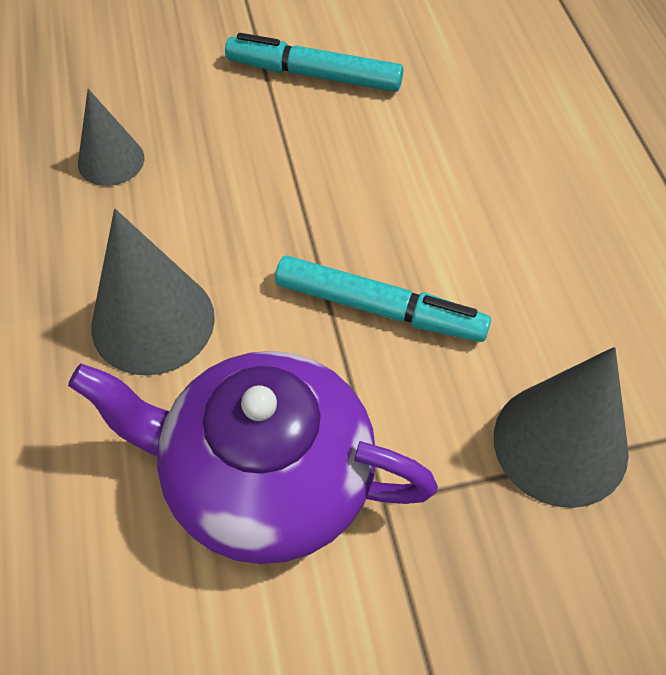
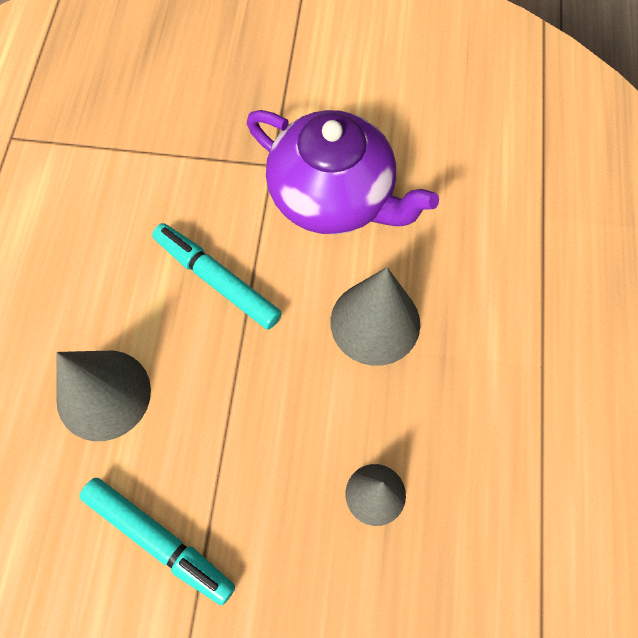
camera: 160 degrees left, 10 degrees up
(560, 443) = (157, 162): grey cone -> grey cone (103, 394)

